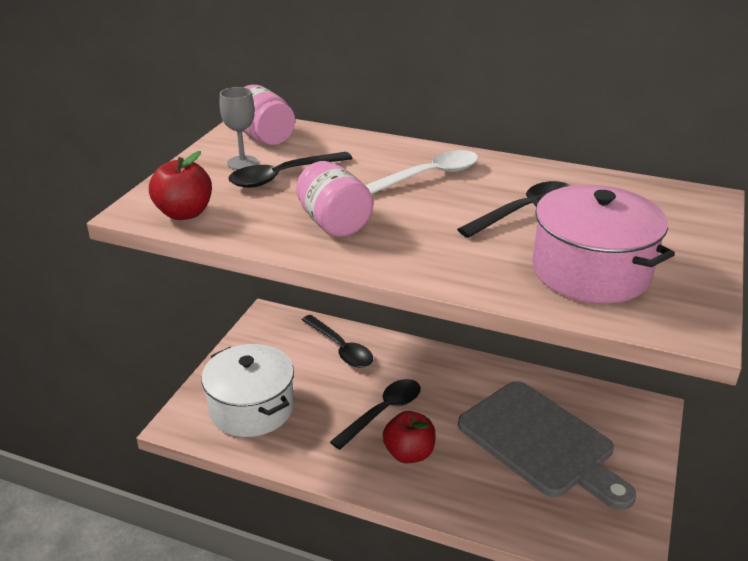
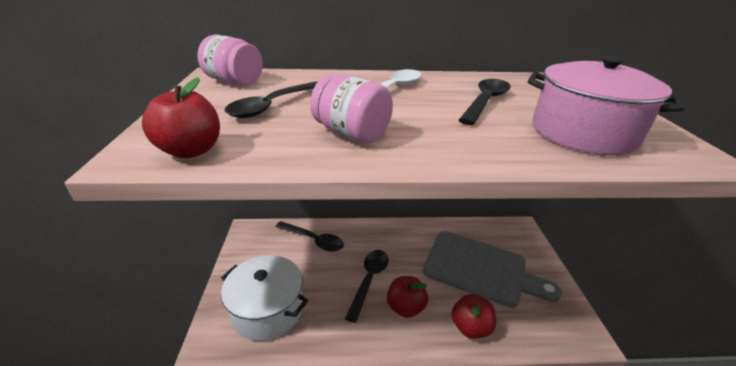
camera: 25 degrees left, 0 degrees up
(242, 163) = (227, 101): grey goblet -> none
(476, 498) = (470, 327): none -> red apple

